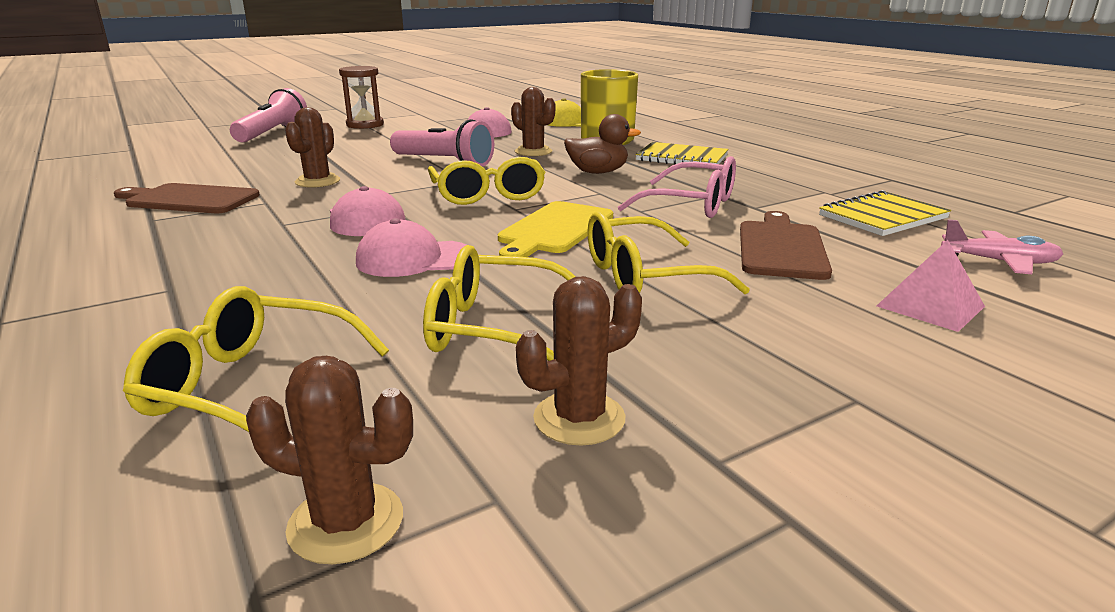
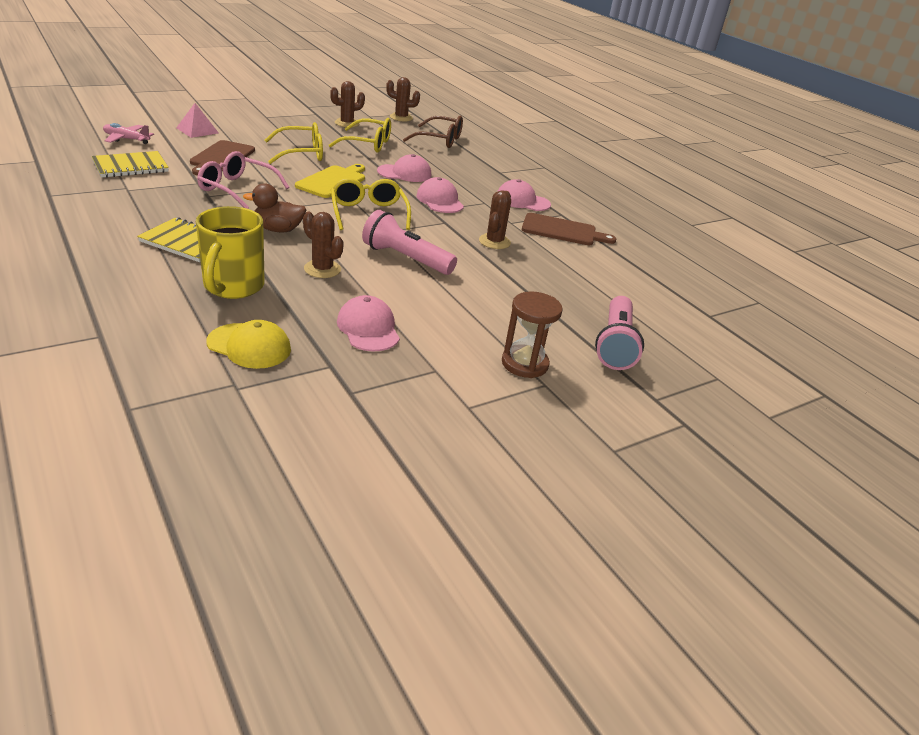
camera: 175 degrees right, 10 degrees up
(199, 233) = (522, 201): none -> pink cap
(250, 386) = (440, 140): yellow glasses -> brown glasses

